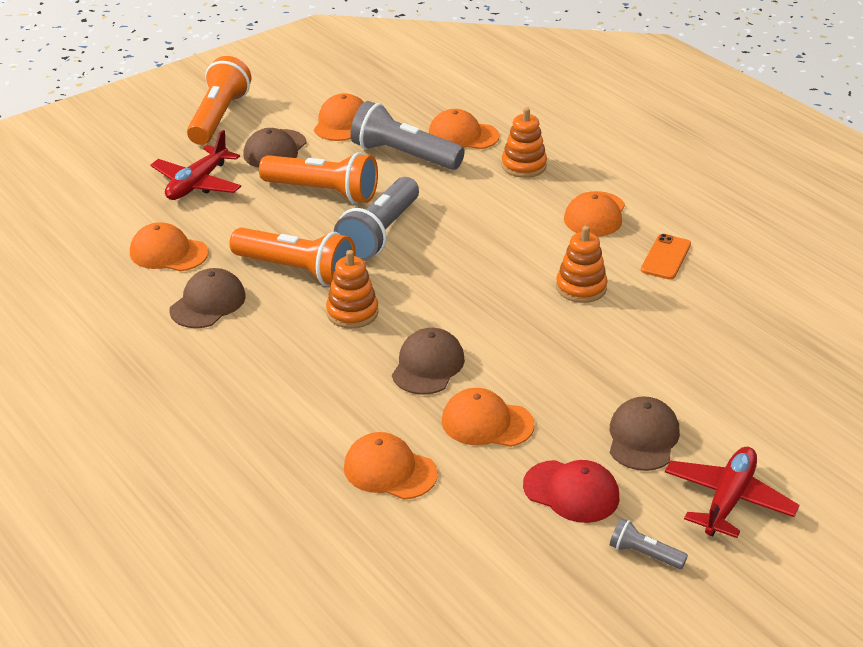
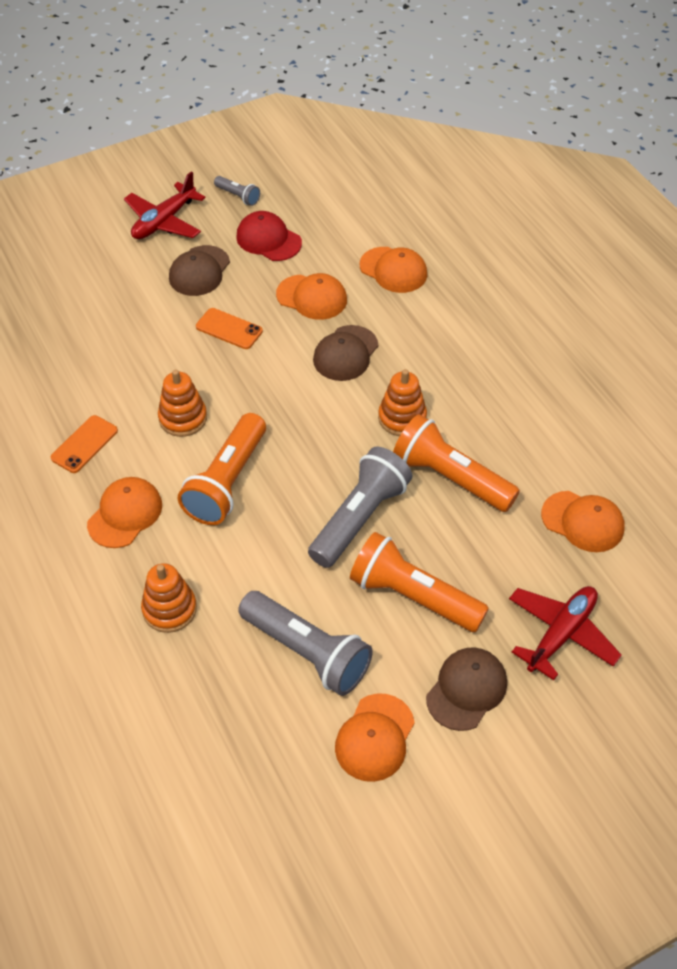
camera: 170 degrees left, 15 degrees up
(208, 303) = (537, 448): brown cap -> none
(218, 117) = (542, 780): orange flashlight -> orange flashlight (227, 482)
(463, 135) = (223, 683): orange cap -> none
(573, 375) = (229, 329): none -> orange phone

